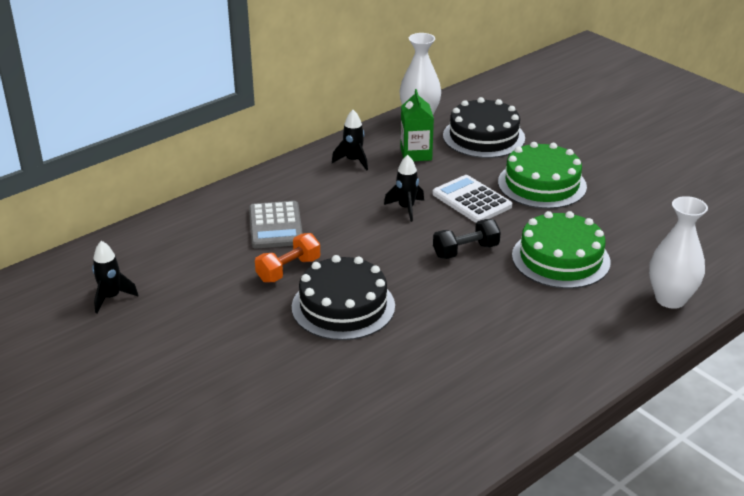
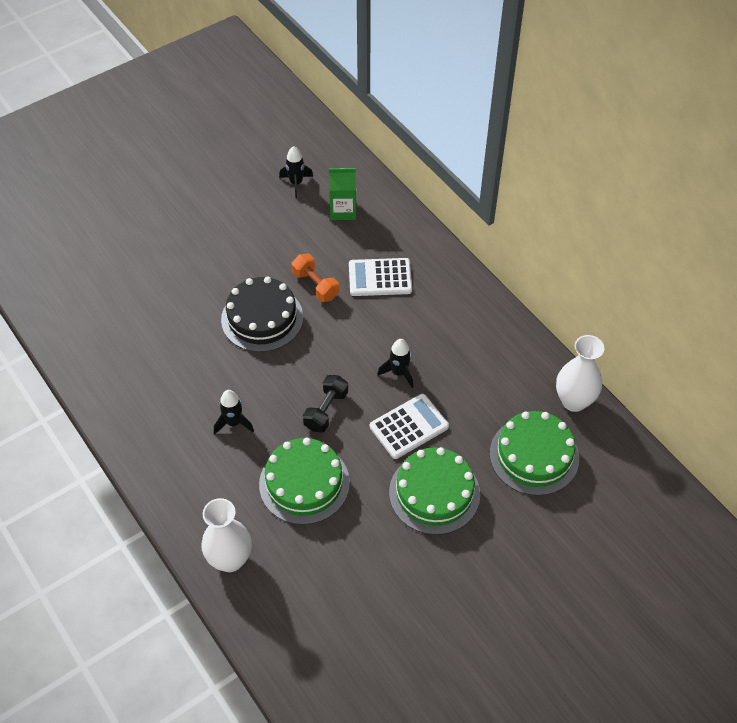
camera: 95 degrees right, 20 degrees up
(275, 226) = (380, 278): grey calculator -> white calculator
(353, 161) = (486, 338): black rocket -> black rocket (233, 423)
(416, 154) = (499, 390): green carton -> green carton (343, 210)
(465, 251) = (326, 410): black dumbbell -> black dumbbell turned 45 degrees clockwise
(483, 137) = (534, 455): black cake -> green cake

